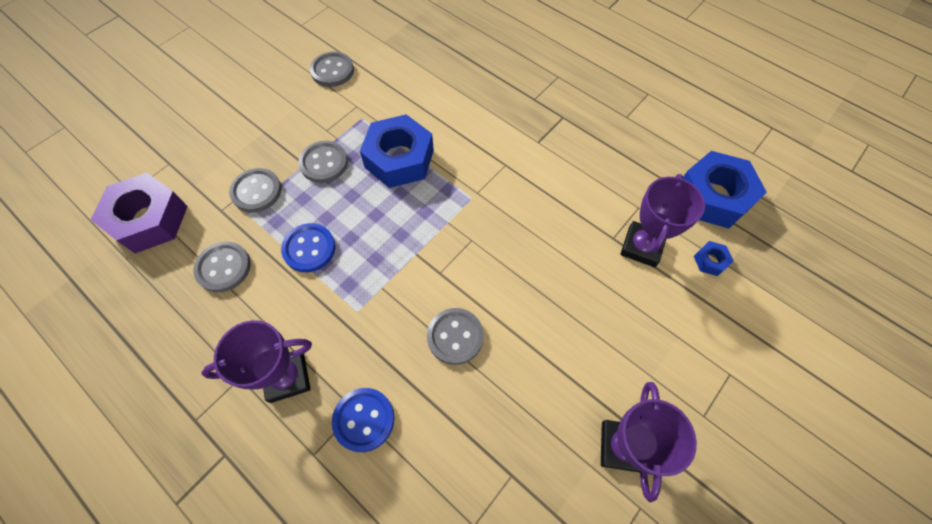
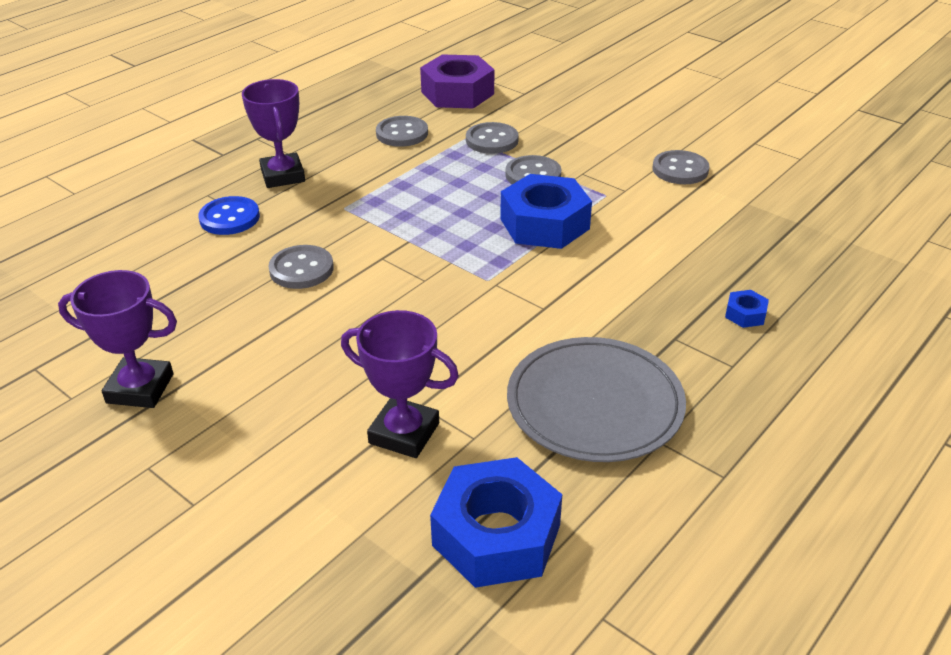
camera: 90 degrees right, 25 degrees down
(309, 248) = (420, 175): blue button -> none
(600, 144) = (594, 404): none -> grey plate
(710, 261) = (373, 510): blue nut -> blue nut (745, 314)

